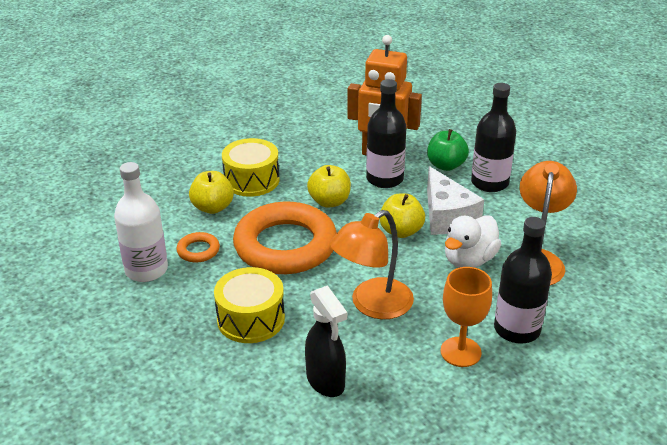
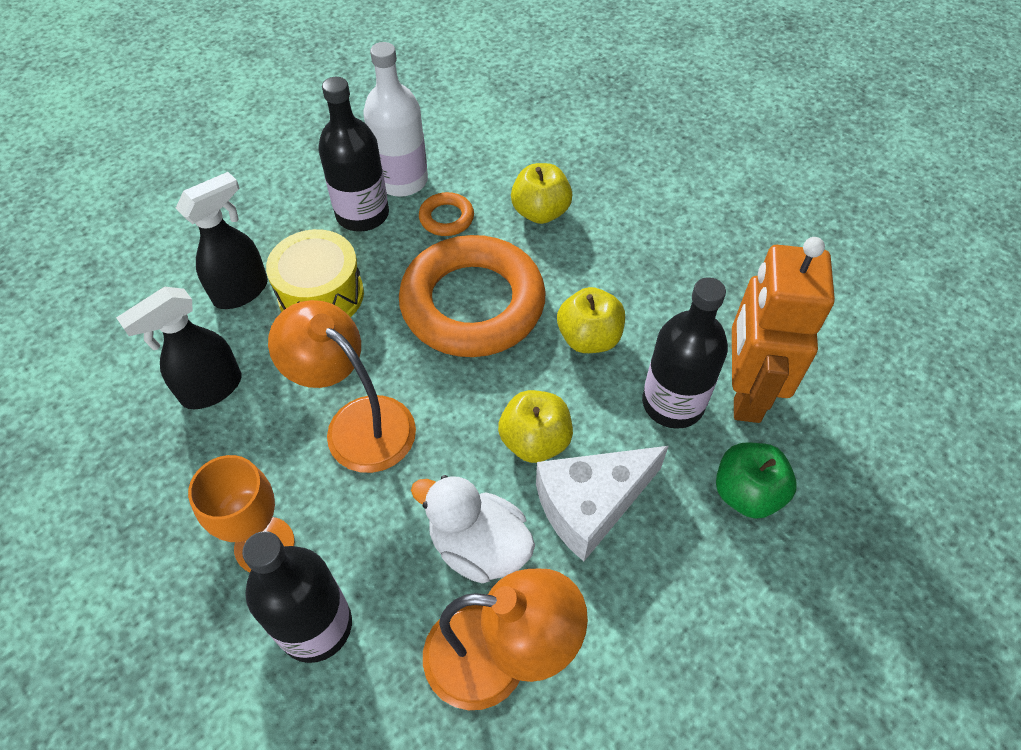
camera: 80 degrees right, 20 degrees up
(230, 364) = (242, 291): none -> black spray bottle
(251, 180) = (616, 239): yellow drum -> none
(489, 183) = (714, 572): black bottle -> black bottle (362, 214)

